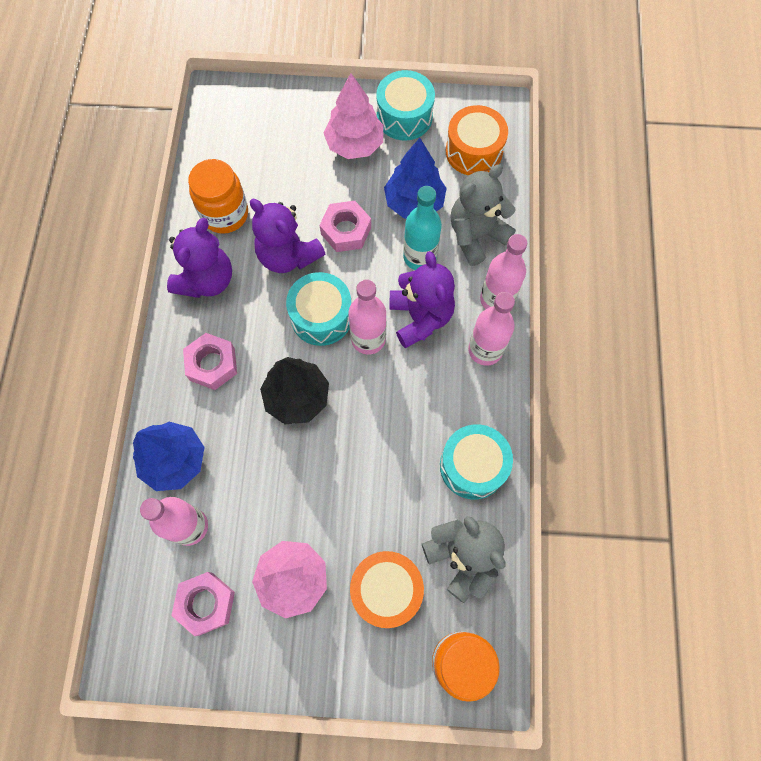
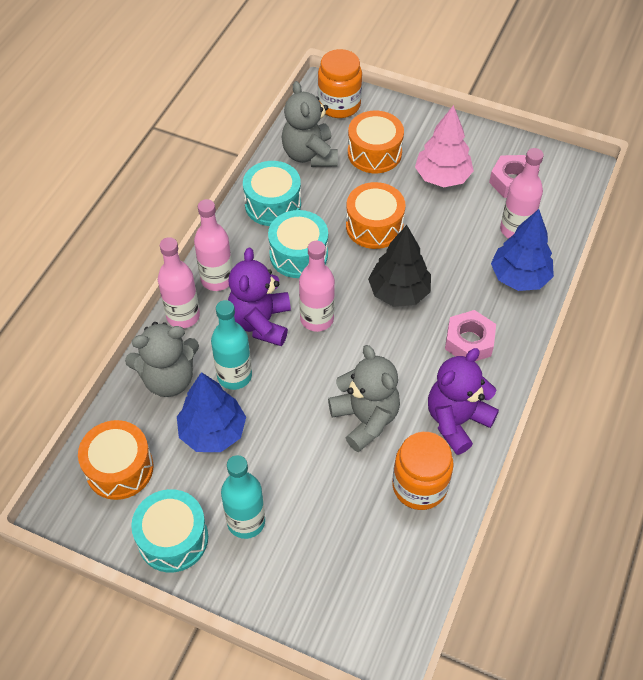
camera: 160 degrees left, 15 degrees down
(288, 255) = (365, 419): purple teddy bear -> grey teddy bear
(321, 316) = (353, 351): turquoise drum -> turquoise drum (298, 254)
(346, 230) = (296, 426): pink nut -> none
(350, 475) = (374, 226): none -> orange drum
(354, 145) = (246, 521): pink tree -> turquoise bottle

